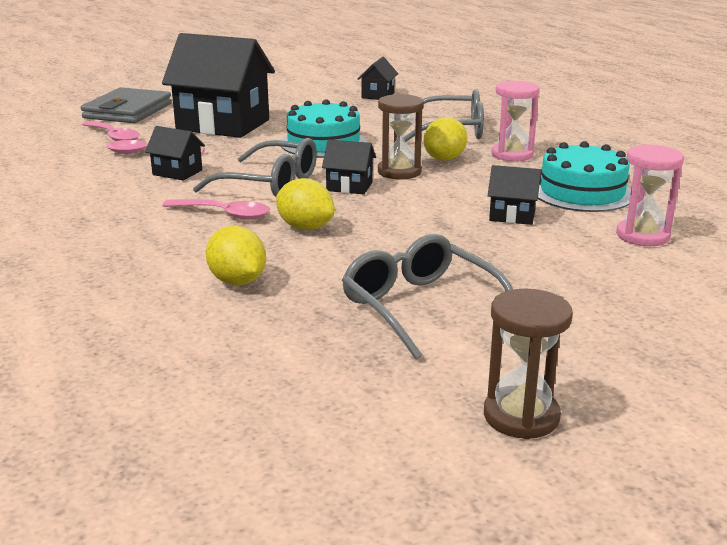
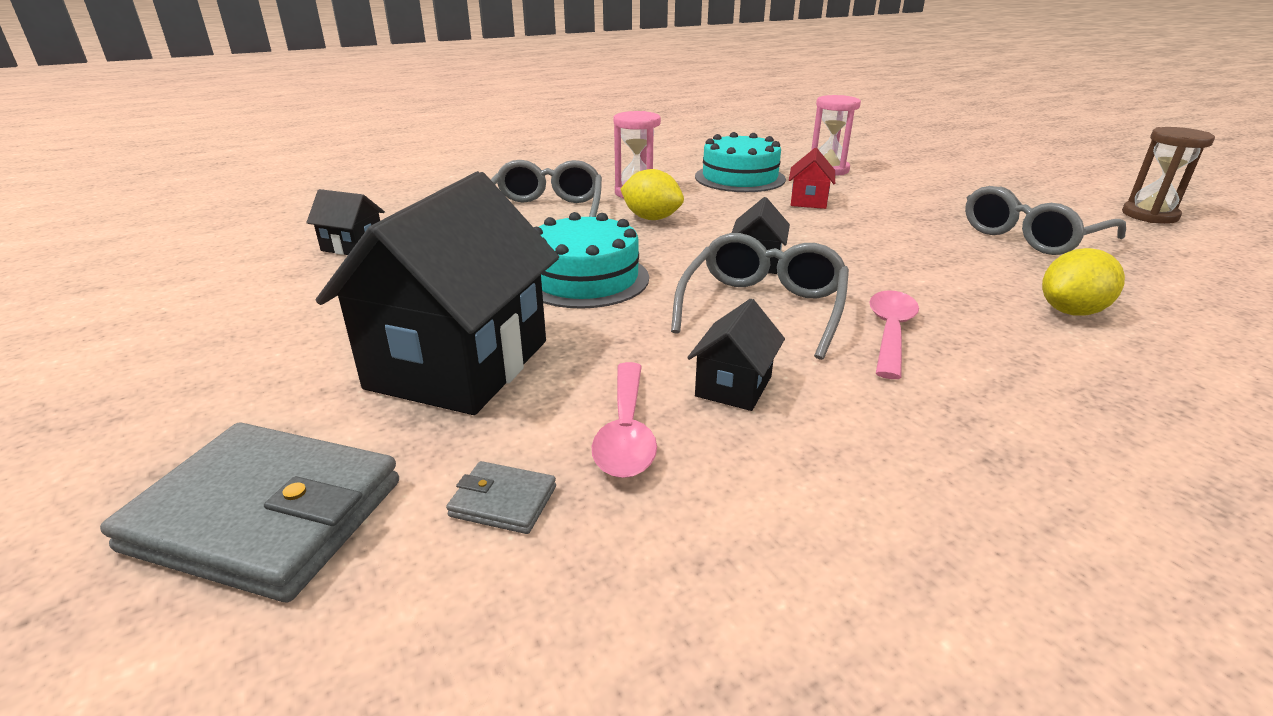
camera: 90 degrees left, 5 degrees up
(114, 137) = (503, 501): pink spoon -> grey wallet
(305, 228) = (898, 282): yellow lemon -> none
(399, 172) = (699, 238): brown hourglass -> none
(512, 215) = (808, 201): black house -> red house

